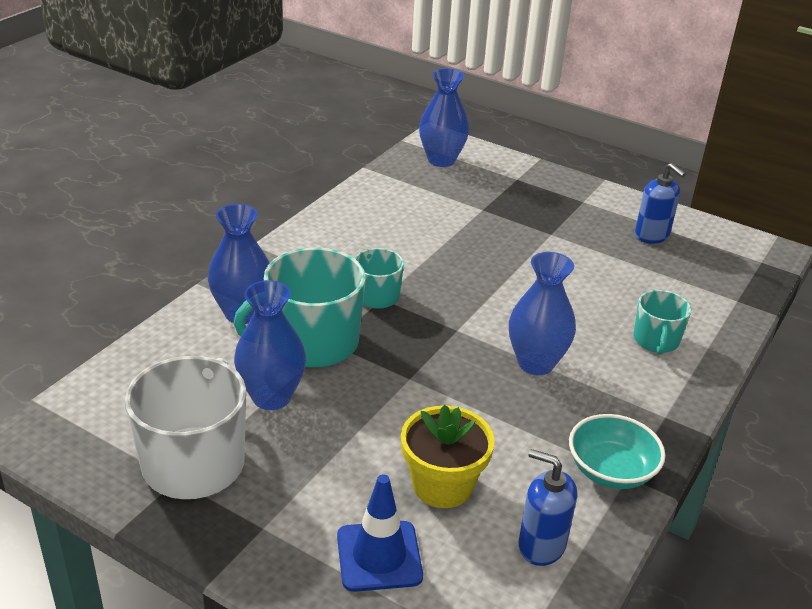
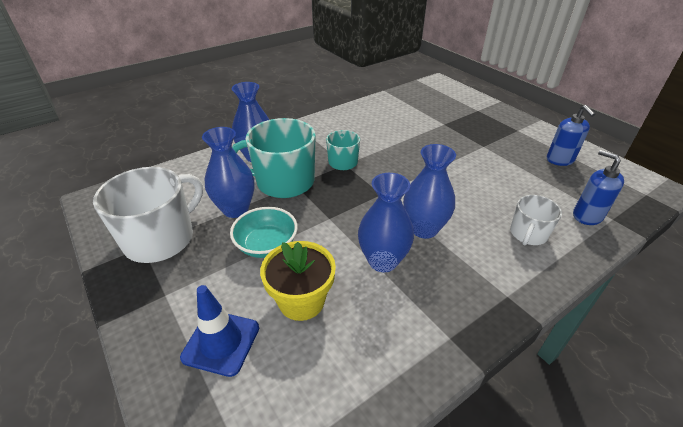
camera: 25 degrees right, 5 degrees up
(441, 160) = (434, 93): blue vase -> blue vase (383, 261)
(541, 545) = (345, 376): blue soap dispenser -> blue soap dispenser (587, 216)
(611, 470) = (438, 328): turquoise bowl -> turquoise bowl (266, 245)
(656, 341) = (528, 234): turquoise mug -> white mug

